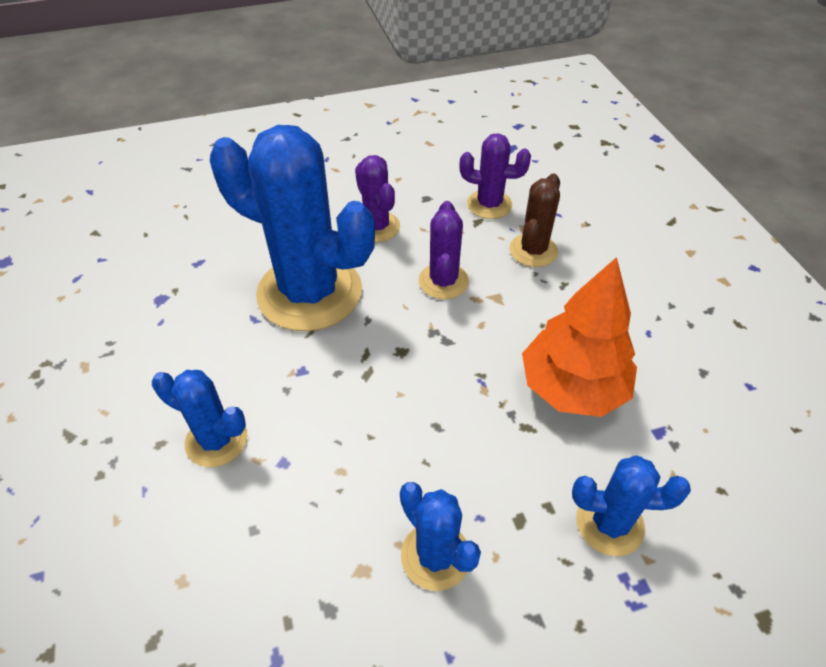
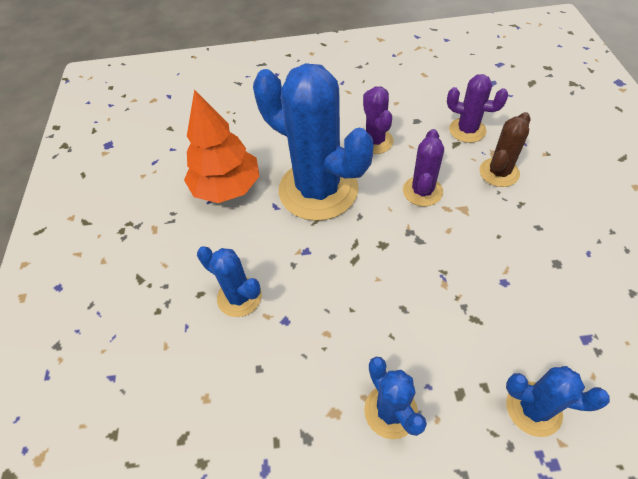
camera: 15 degrees right, 5 degrees up
(572, 387) = (517, 291): orange tree -> orange tree (227, 188)

